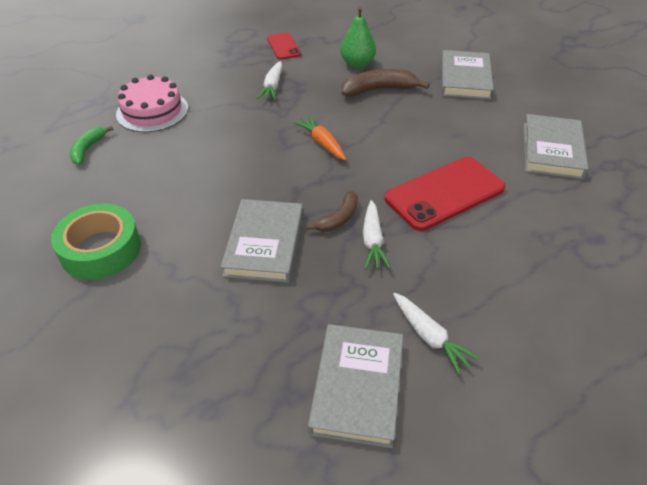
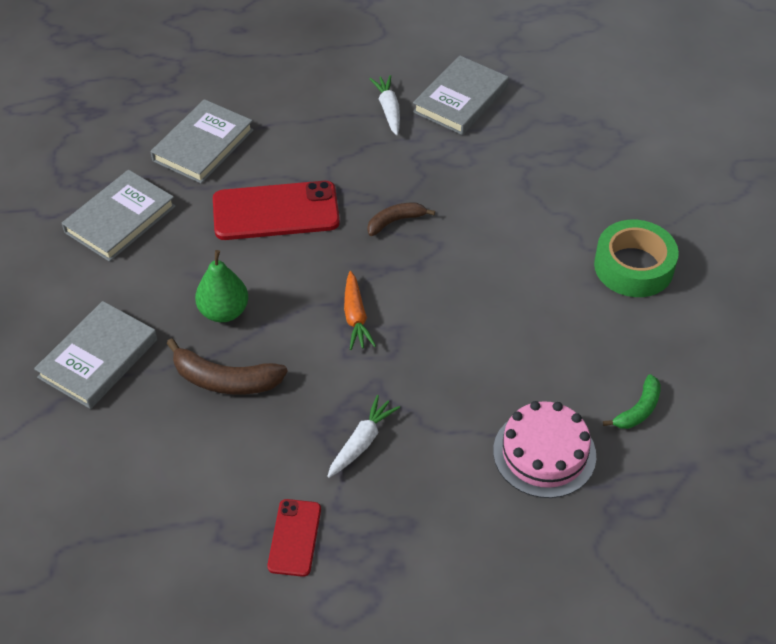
camera: 155 degrees left, 5 degrees up
(264, 244) = (478, 220): grey book -> grey book (203, 145)
(357, 64) = (213, 446): green pear -> green pear (224, 312)
(373, 241) = (379, 190): white carrot -> none

